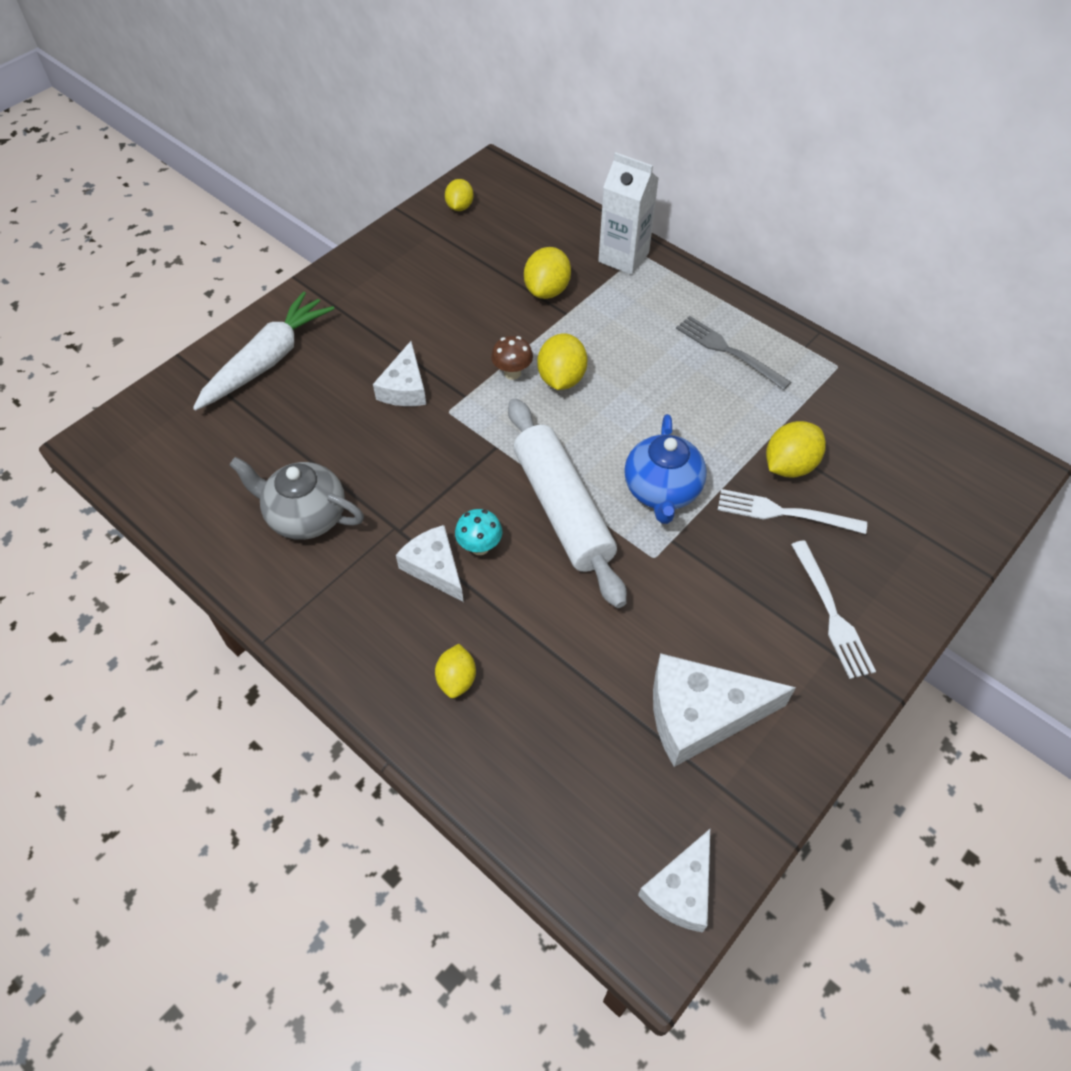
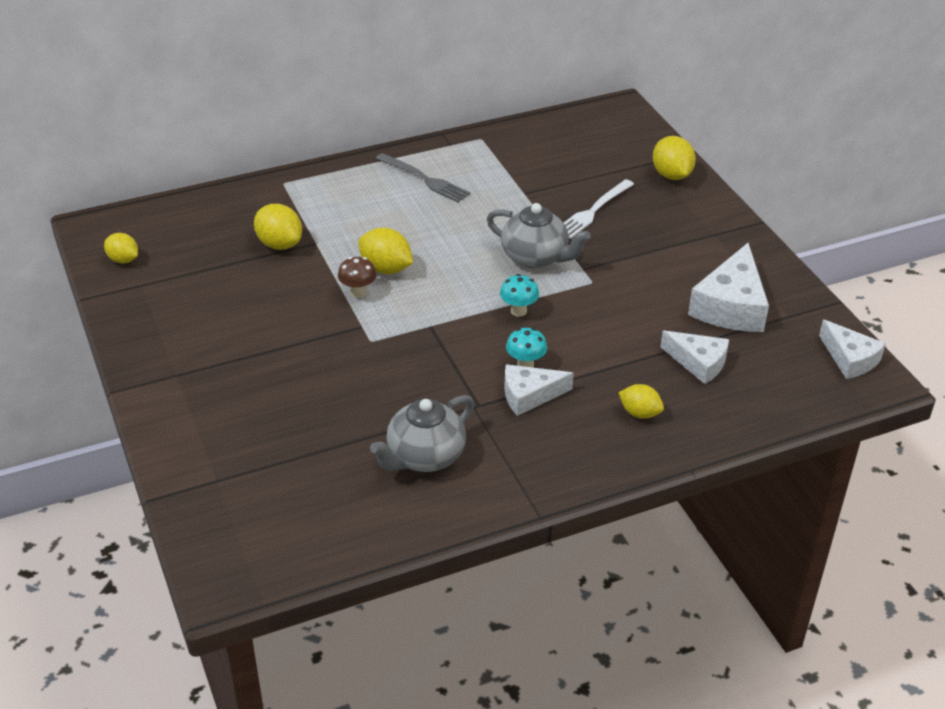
camera: 65 degrees left, 15 degrees down
(268, 360) = (214, 436): white carrot -> none
(405, 388) = (323, 358): white cheese -> white cheese (698, 363)
(562, 509) = (518, 311): white rolling pin -> turquoise mushroom
(623, 257) = (279, 192): white carton -> none
(662, 491) = (535, 257): blue teapot -> grey teapot
(727, 351) = (425, 179): grey fork -> grey fork turned 120 degrees counterclockwise
(789, 465) = (554, 193): yellow lemon -> yellow lemon (671, 175)
(832, 614) = (686, 223): white fork -> none

